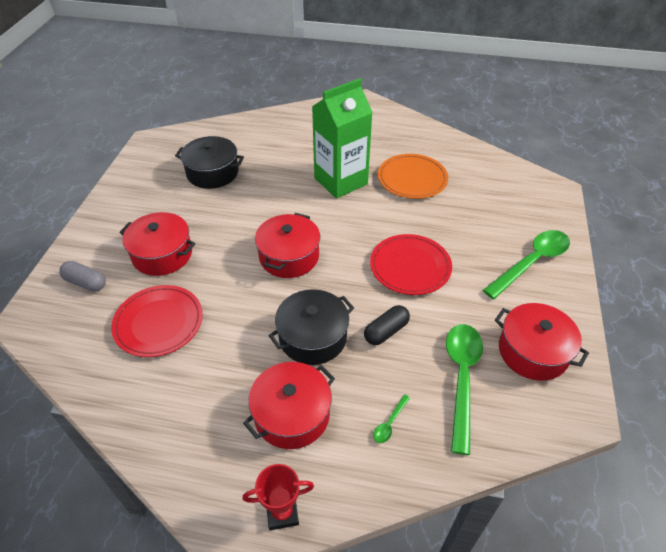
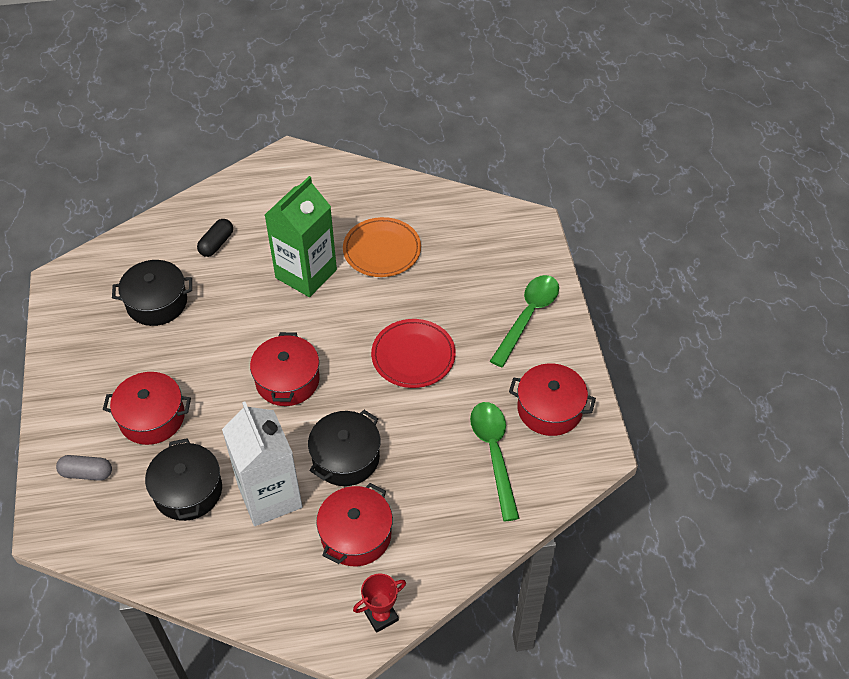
camera: 20 degrees left, 5 degrees up
(159, 323) = (188, 491): red plate -> black pot
(227, 350) = (270, 496): none -> white carton
(386, 331) = (412, 430): black capsule -> black capsule (216, 244)
(389, 423) = (444, 514): green spoon -> none

